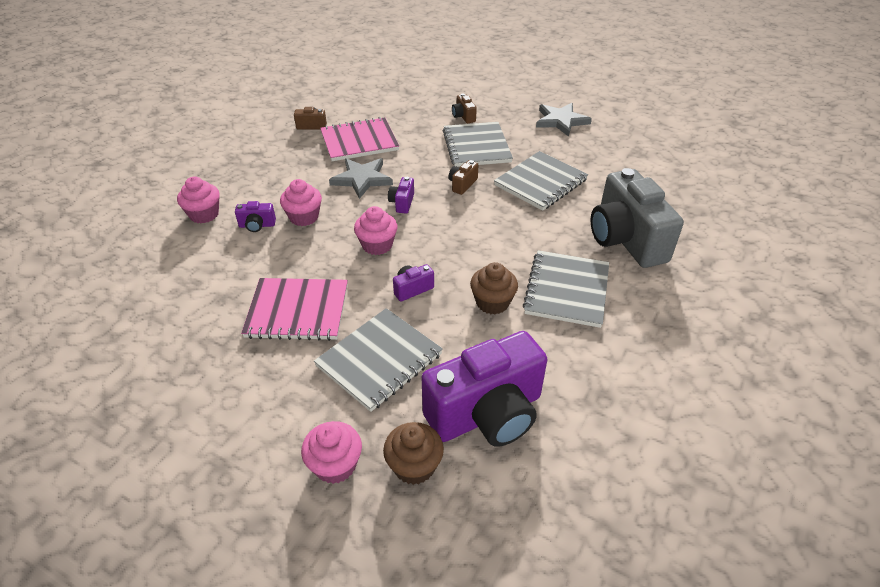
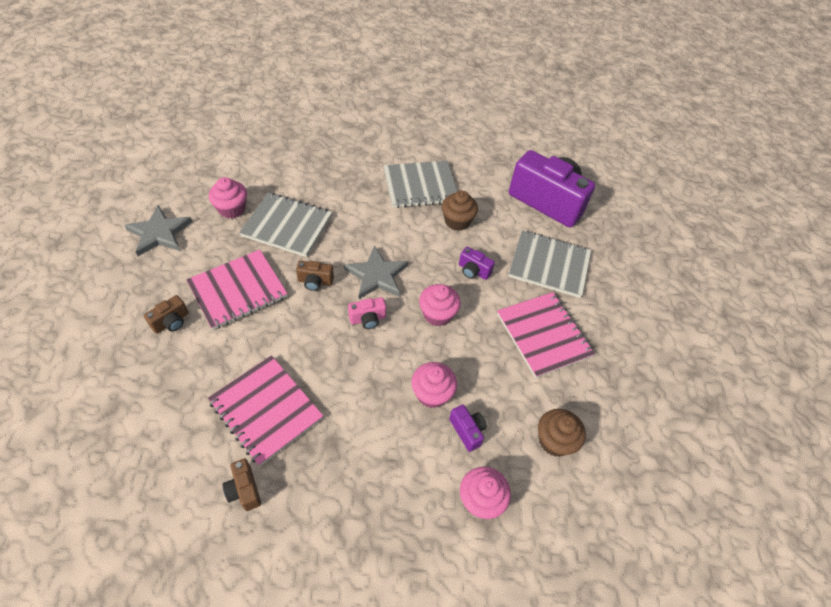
camera: 120 degrees left, 10 degrees up
(335, 465) = (631, 256): pink cupcake -> pink cupcake (232, 209)
(362, 179) = (343, 371): grey star -> grey star (376, 275)
(402, 203) = (368, 319): purple camera -> pink camera
(414, 466) = (603, 222): brown cupcake -> brown cupcake (554, 441)
(476, 146) = (238, 290): grey notebook -> pink notebook
(625, 240) = (345, 164): grey camera -> none

